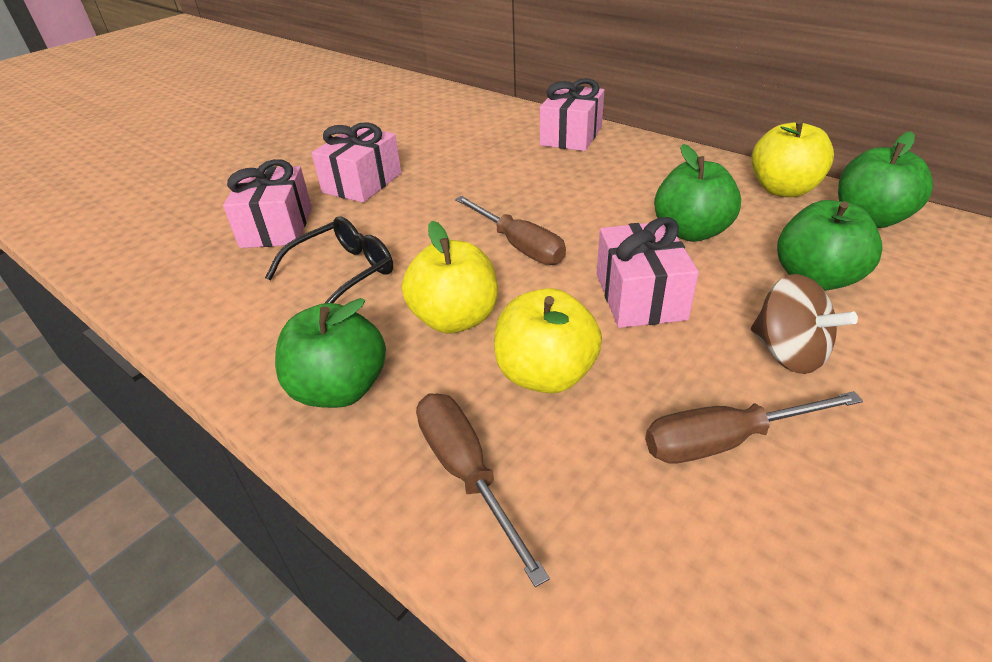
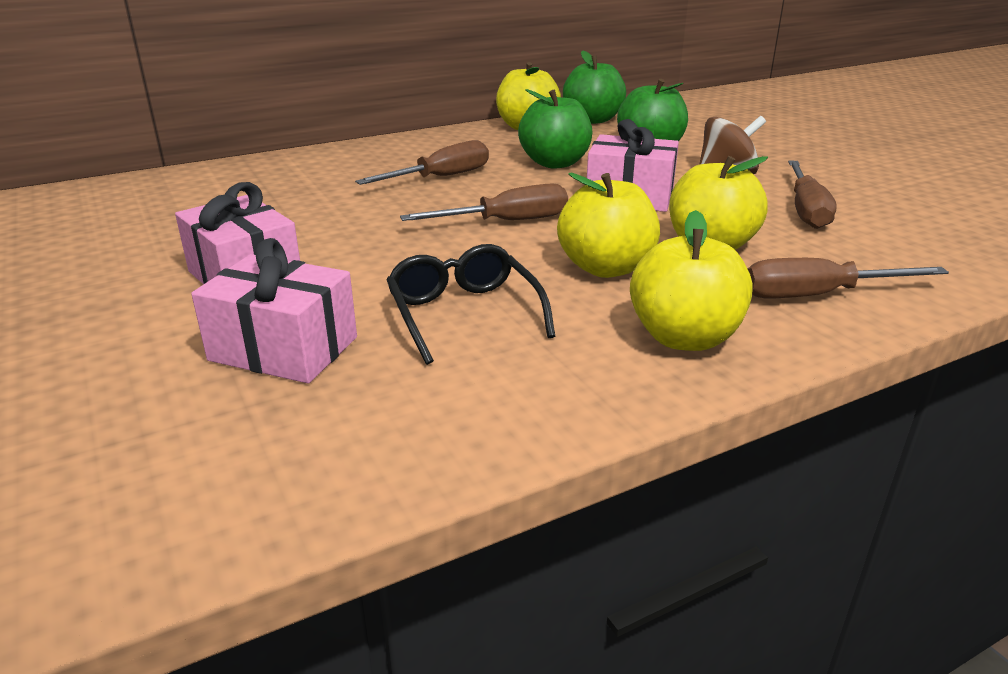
camera: 70 degrees left, 10 degrees down
(340, 389) = (684, 338): green apple -> yellow apple
(571, 136) = (317, 163): pink gift -> none
(591, 190) = (441, 177): none -> brown screwdriver

